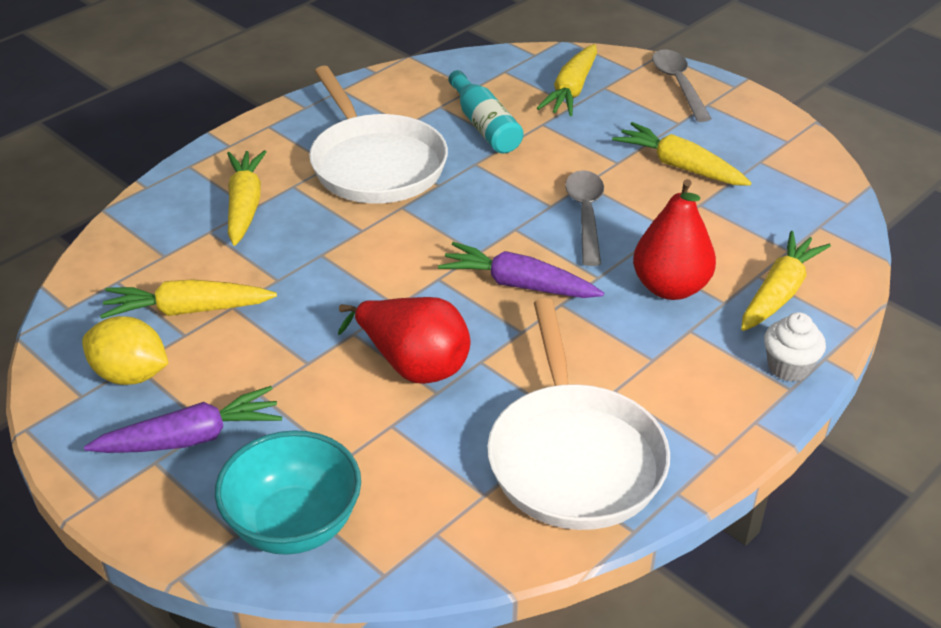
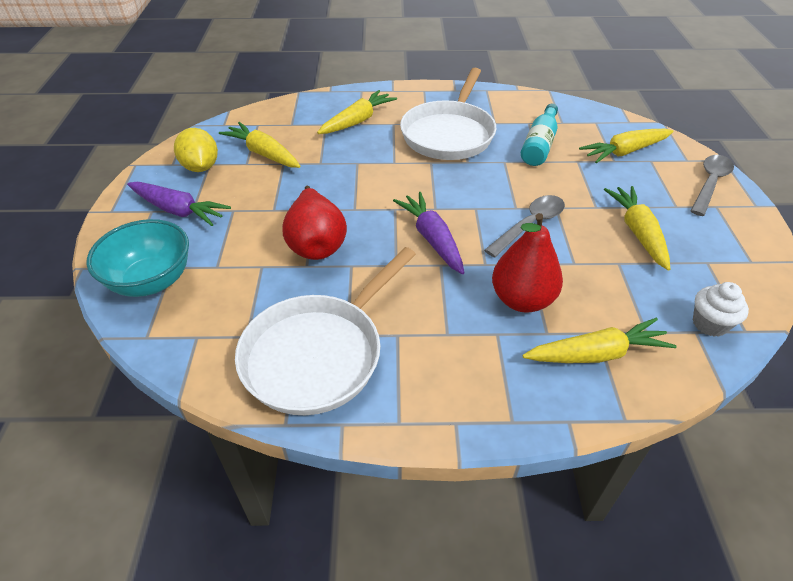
camera: 45 degrees right, 5 degrees up
(788, 367) = (531, 407): white cupcake -> white cupcake (709, 324)

